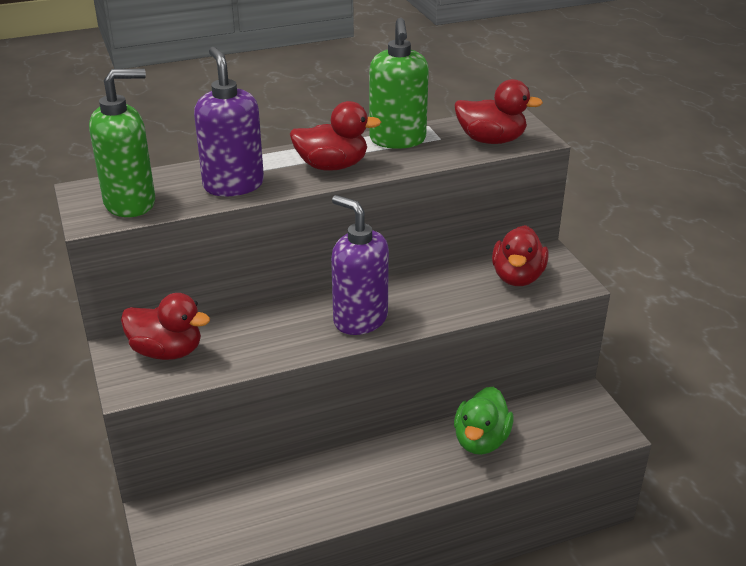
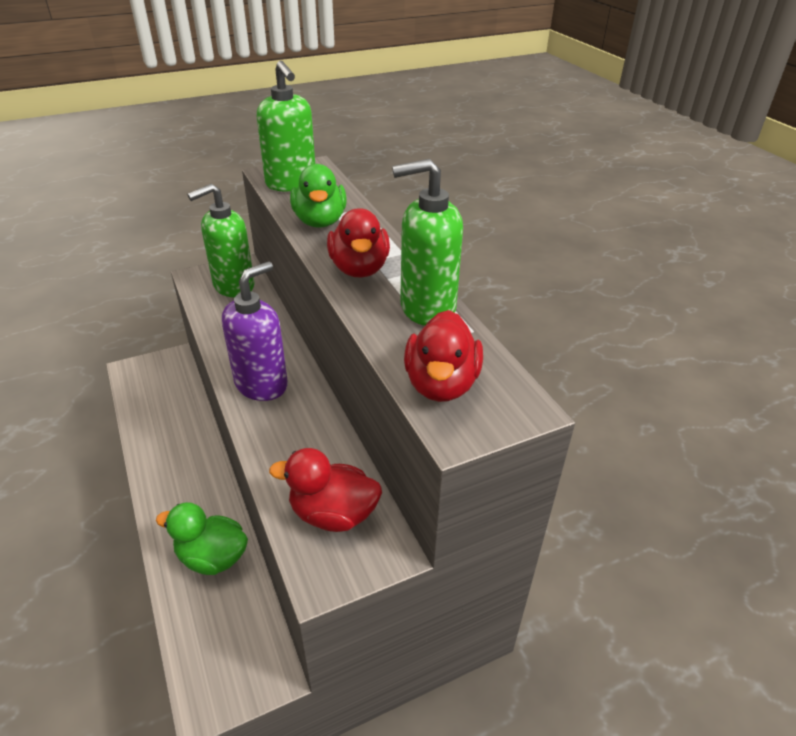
camera: 85 degrees right, 5 degrees up
(167, 351) = (233, 286): red duck -> green soap dispenser
(233, 185) = (320, 221): purple soap dispenser -> green duck

